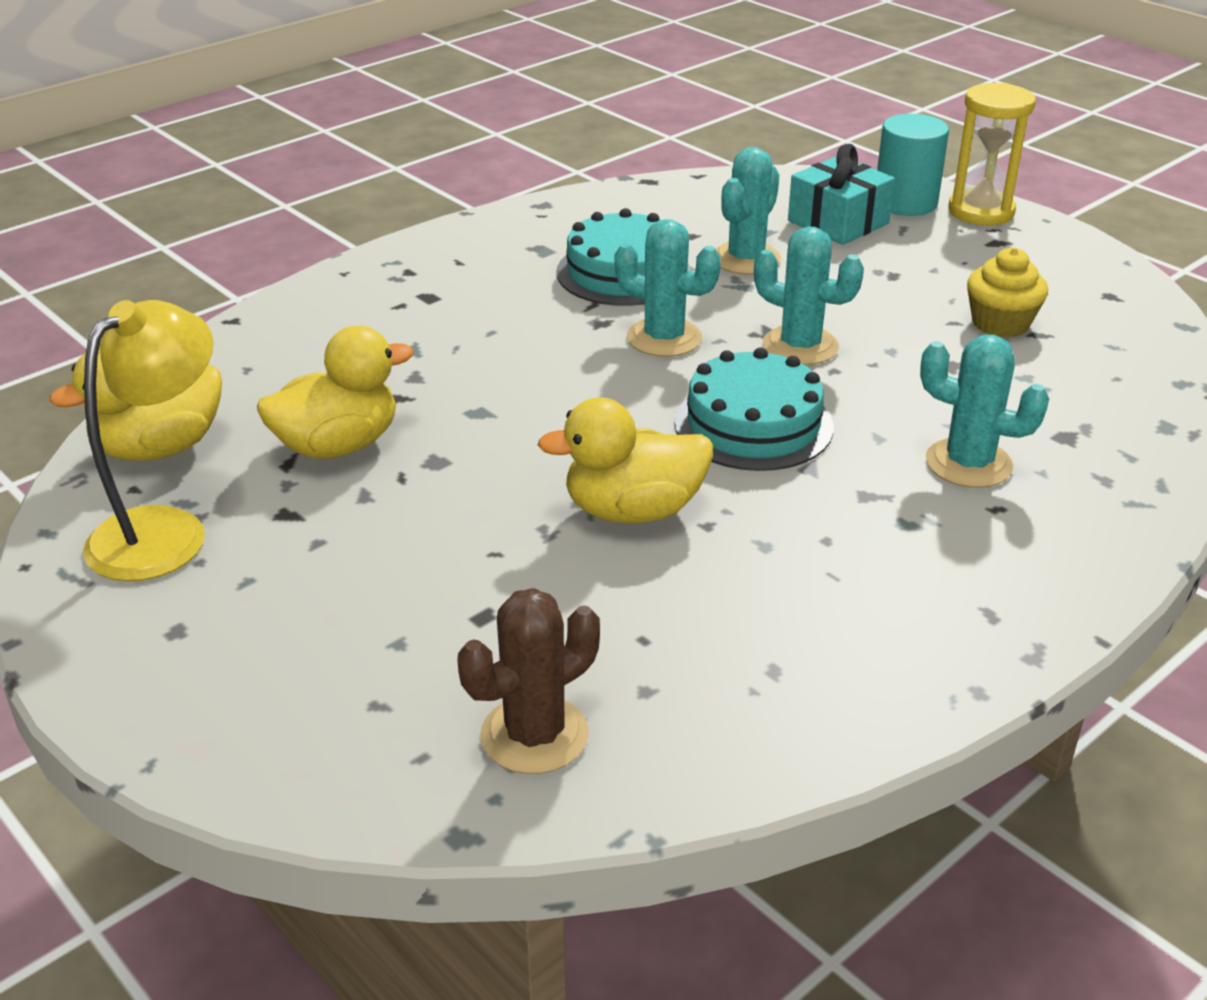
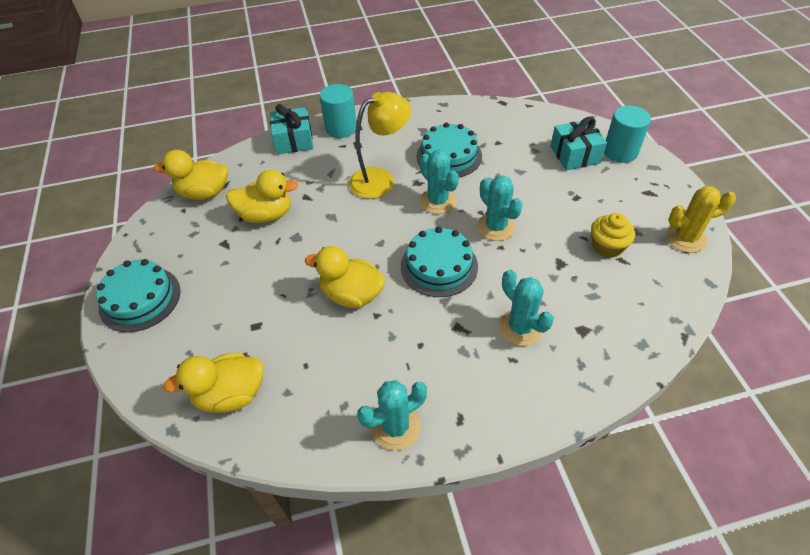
camera: 30 degrees right, 15 degrees up
(165, 530) = (179, 235): yellow lamp -> yellow lamp (380, 179)
(171, 658) = (140, 299): none -> turquoise cake
(286, 321) = (294, 140): none -> turquoise gift
(371, 281) = (341, 128): none -> turquoise cylinder
(534, 735) = (230, 394): brown cactus -> yellow duck
(746, 259) = (511, 165): turquoise cactus -> turquoise cactus (395, 427)
(981, 212) = (656, 169): yellow hourglass -> none
(1102, 283) = (685, 238): none -> yellow cactus

